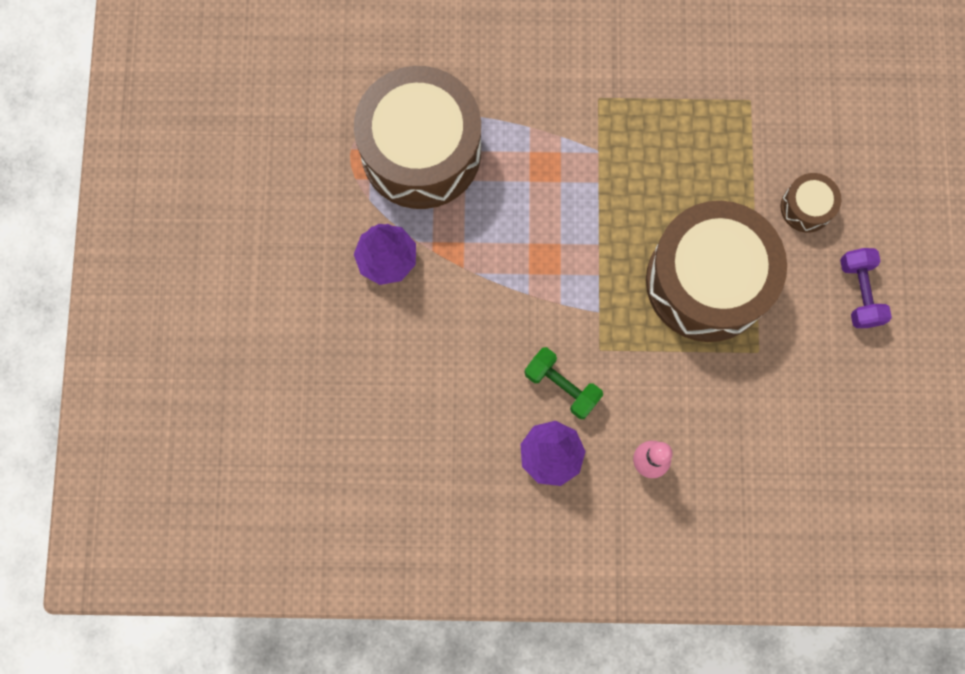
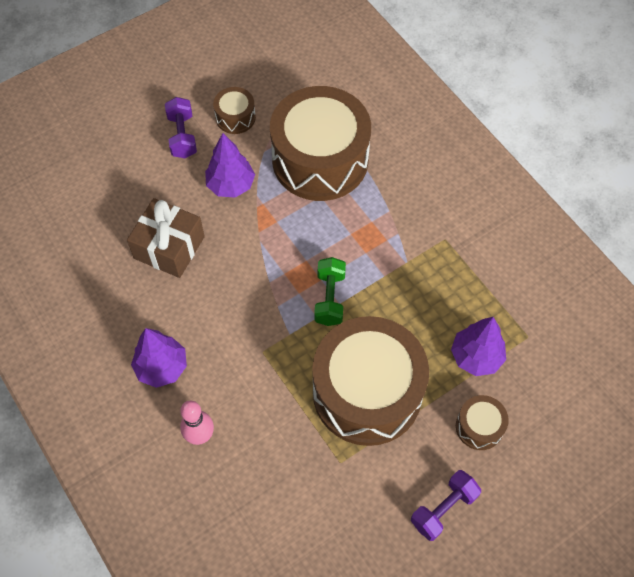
camera: 55 degrees right, 15 degrees down
(287, 270) = (182, 136): none -> purple dumbbell
(304, 200) = (235, 117): none -> brown drum
(418, 366) = (169, 247): none -> brown gift
(562, 386) = (218, 343): green dumbbell -> green dumbbell (330, 298)
(738, 160) = (476, 357): none -> purple tree

